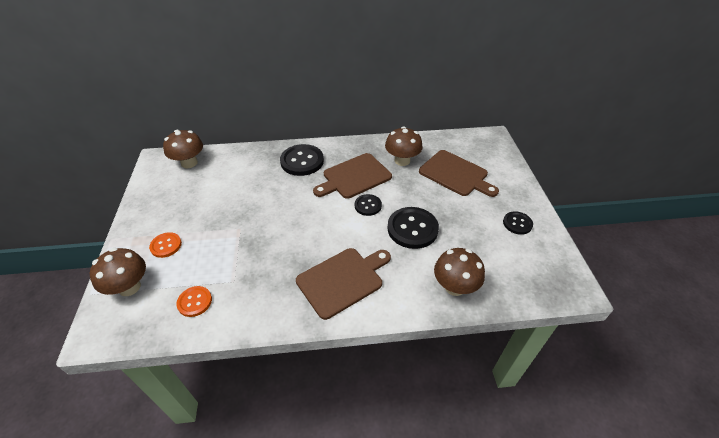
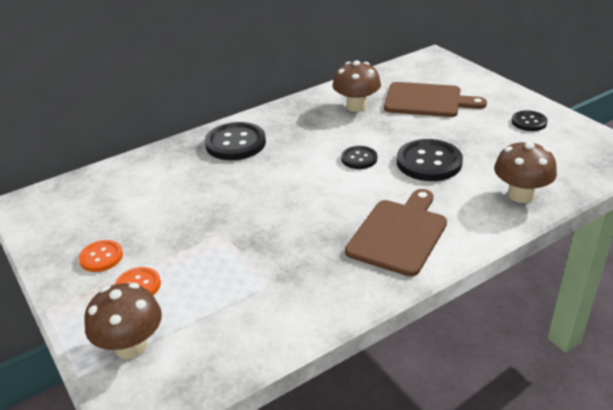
camera: 25 degrees left, 10 degrees down
(189, 163) = (78, 193): brown mushroom -> none
(195, 302) = (240, 324): orange button -> orange button (101, 257)
(354, 177) = (316, 138): brown cutting board -> none

